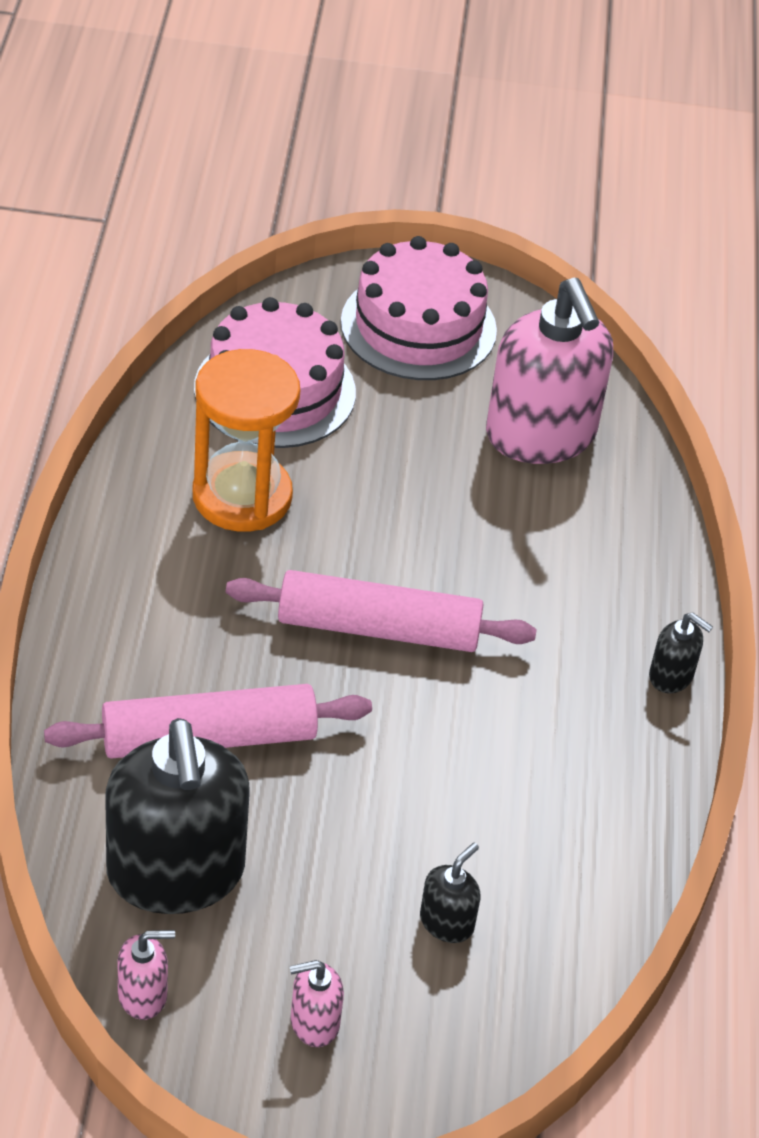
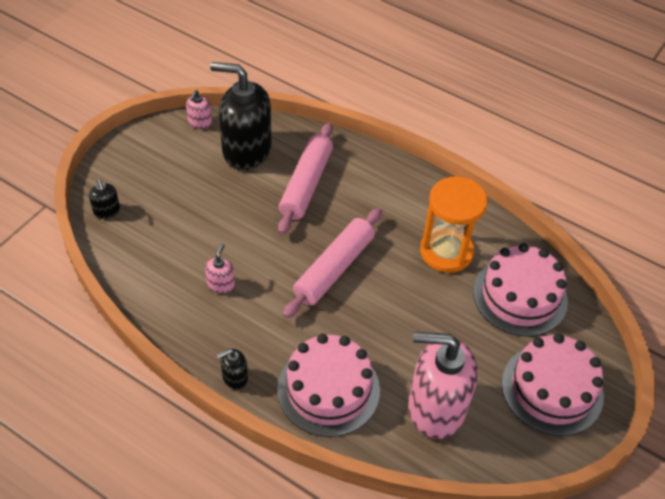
camera: 120 degrees right, 5 degrees up
(314, 1022) = (152, 163): pink soap dispenser -> pink soap dispenser (221, 284)
(447, 922) = (164, 222): black soap dispenser -> black soap dispenser (107, 211)
(603, 559) = (328, 389): none -> pink cake

